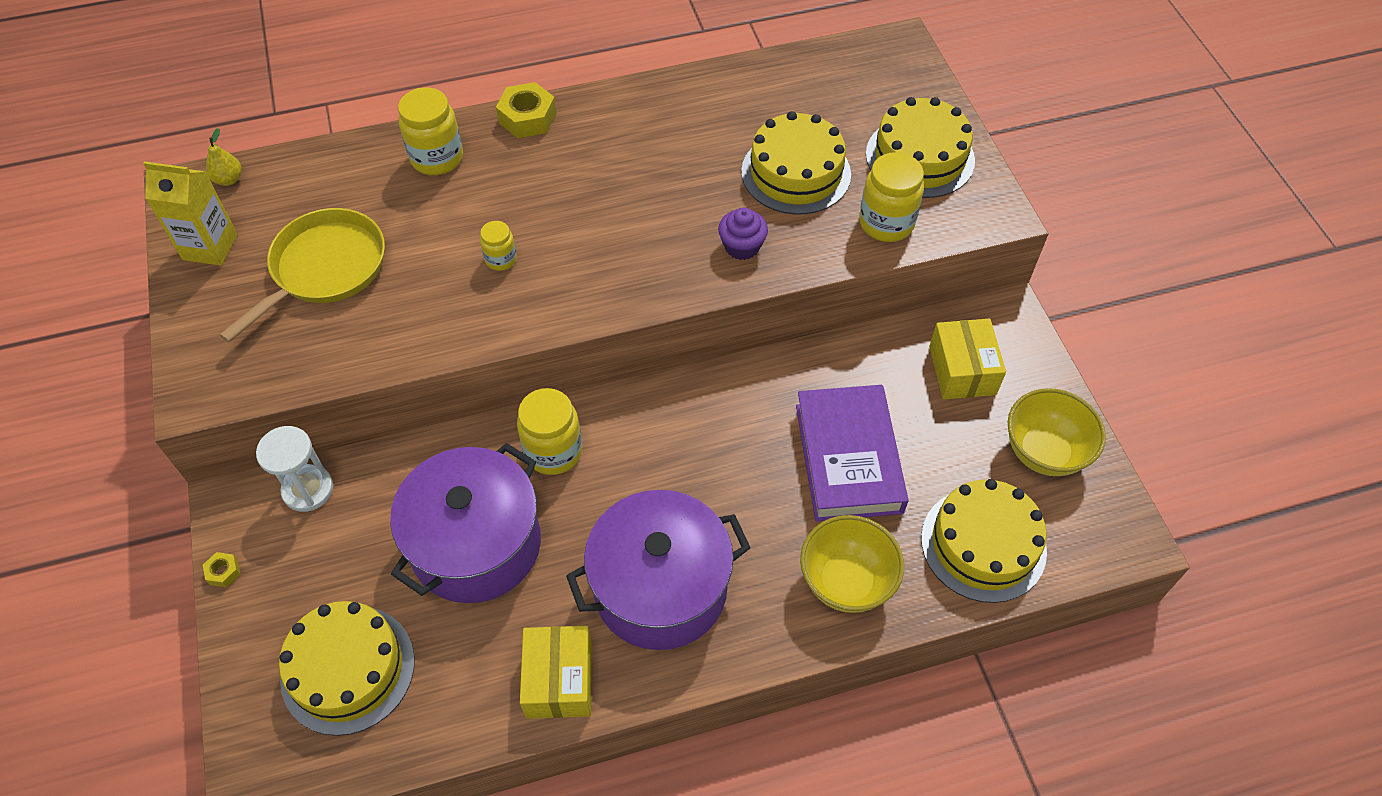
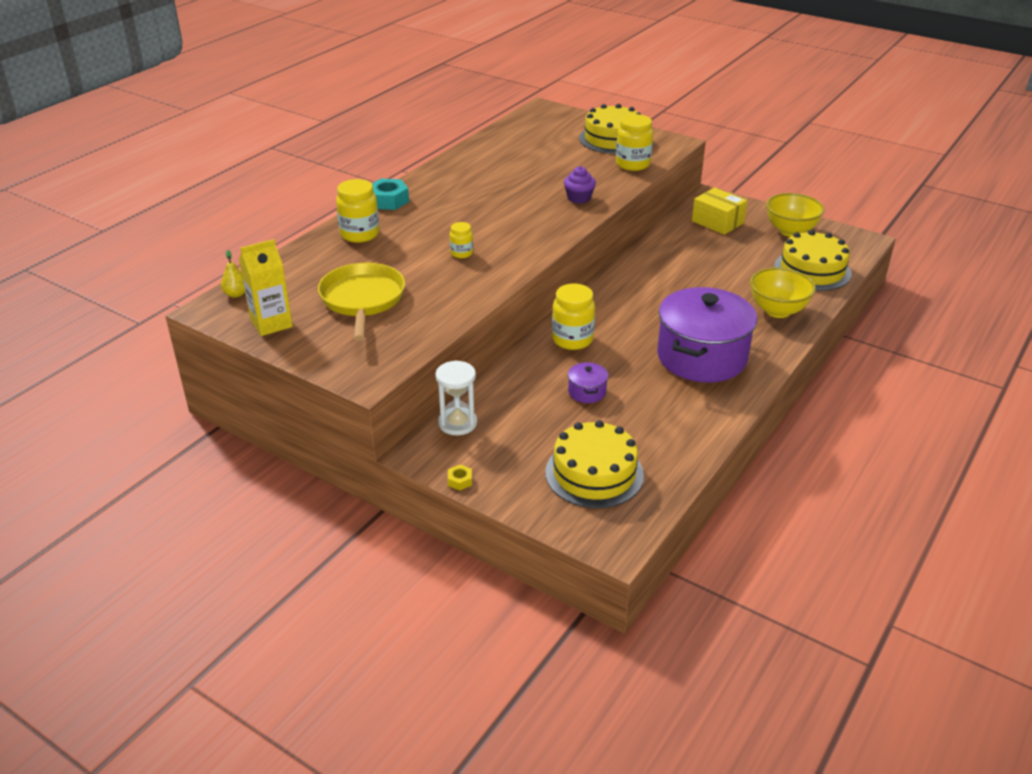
camera: 40 degrees left, 20 degrees down
(476, 544) = (587, 392): purple pot -> purple pot, size x0.41
(527, 118) = (388, 201): yellow nut -> turquoise nut
(559, 680) = (706, 413): yellow box -> none
(796, 173) = (563, 165): yellow cake -> none
(848, 458) = (714, 272): purple book -> none

